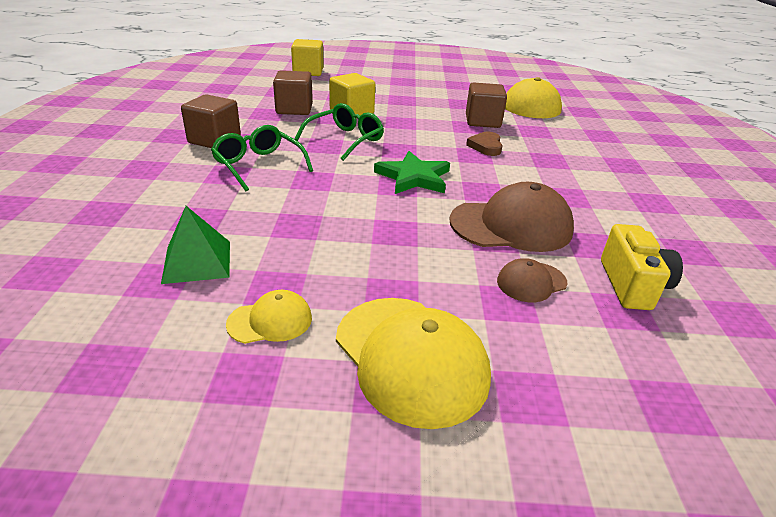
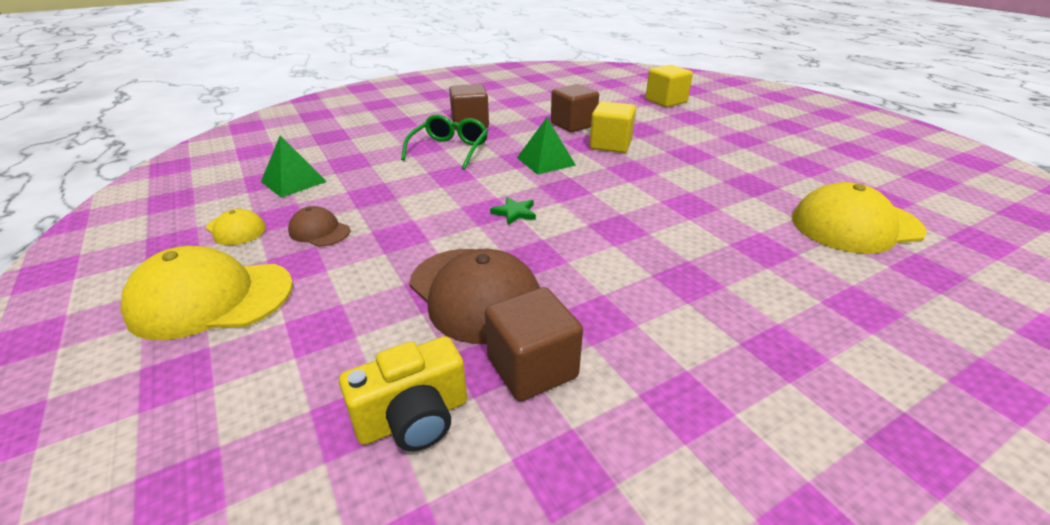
camera: 60 degrees right, 0 degrees up
(344, 140) = (545, 161): green glasses -> green pyramid
(410, 358) = (211, 299): yellow cap -> yellow cap turned 60 degrees clockwise
(413, 177) = (514, 213): green star -> green star, size x0.53
(482, 121) = (722, 208): brown cube -> brown cube (532, 367)
(486, 146) = (652, 229): brown heart -> none
(531, 282) = (366, 335): brown cap -> brown cap (319, 231)

